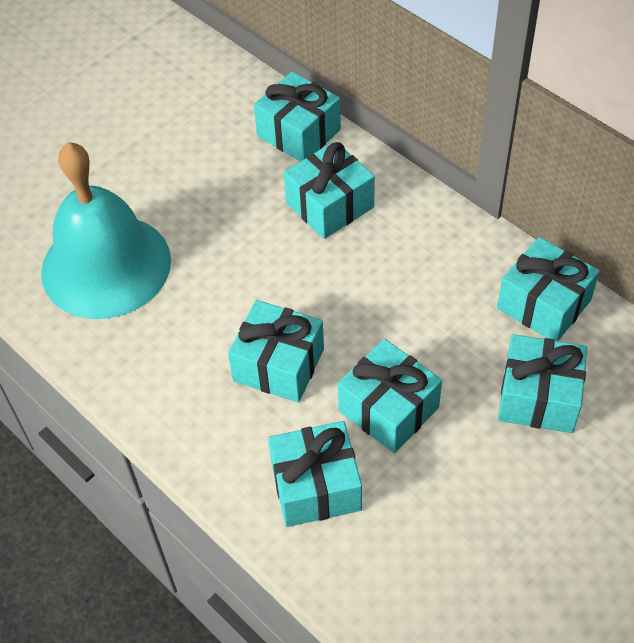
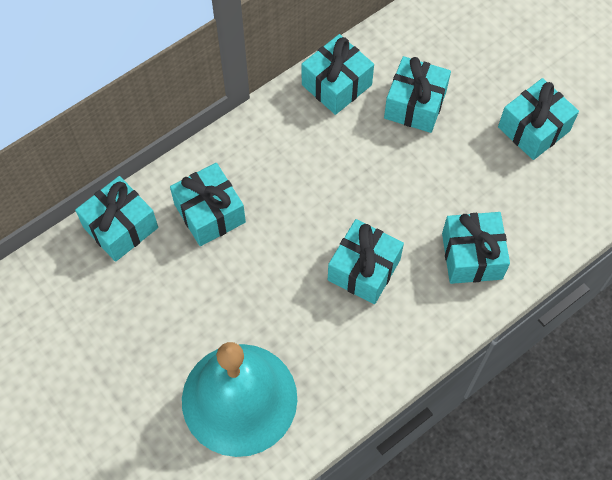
camera: 85 degrees left, 10 degrees up
(388, 409) = (413, 200): turquoise gift -> turquoise gift (533, 129)

